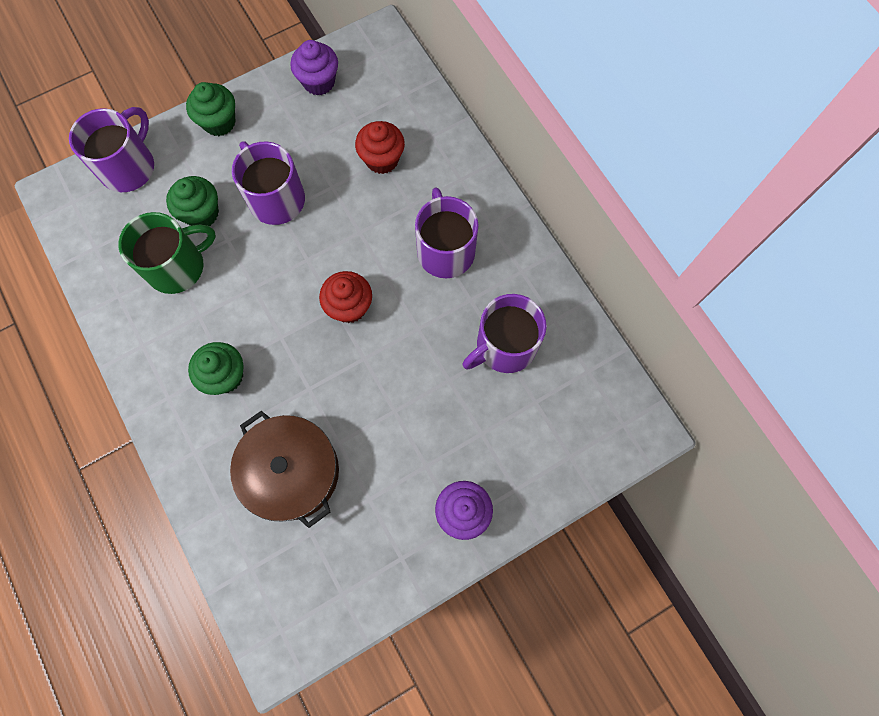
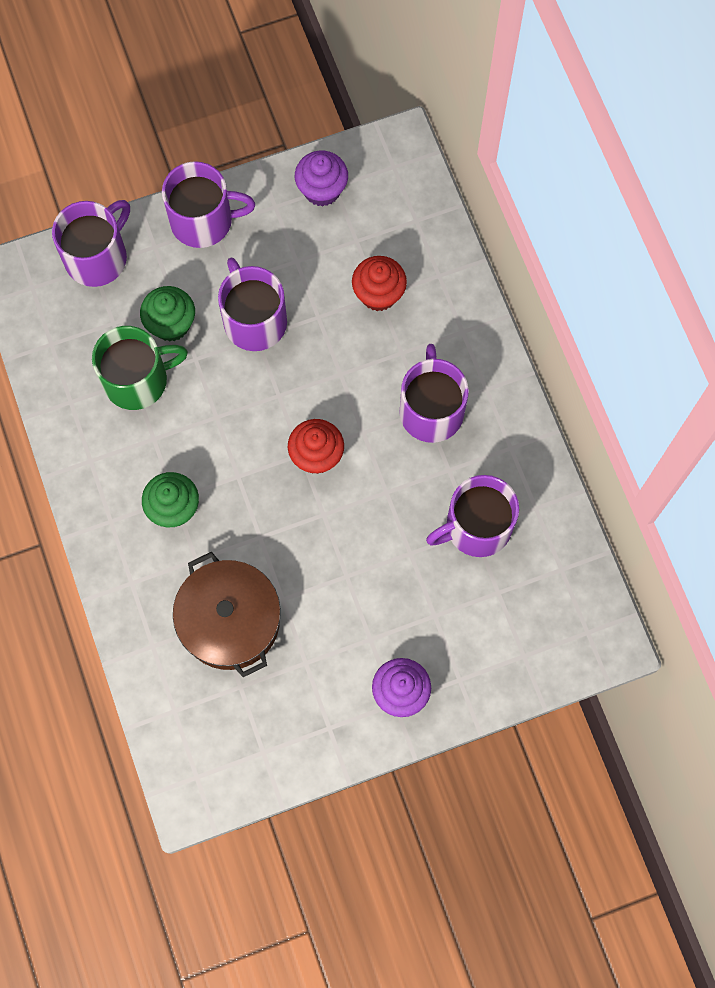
camera: 10 degrees right, 0 degrees up
(219, 122) = (203, 220): green cupcake -> purple mug

